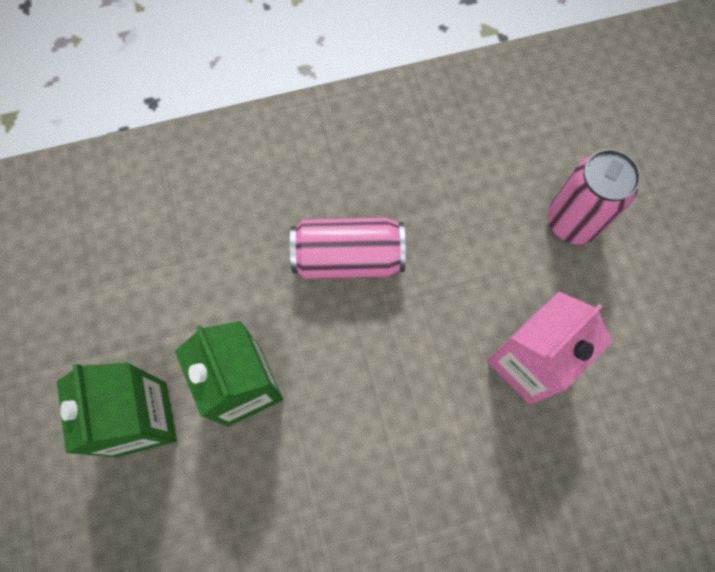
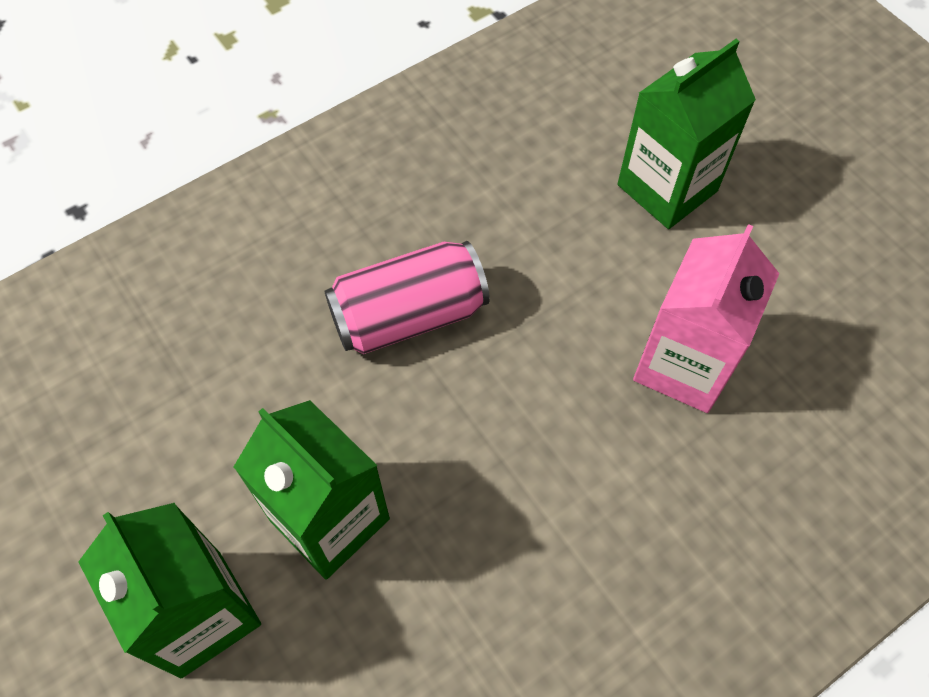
camera: 20 degrees left, 10 degrees down
(572, 221) = (667, 188): pink can -> green carton

